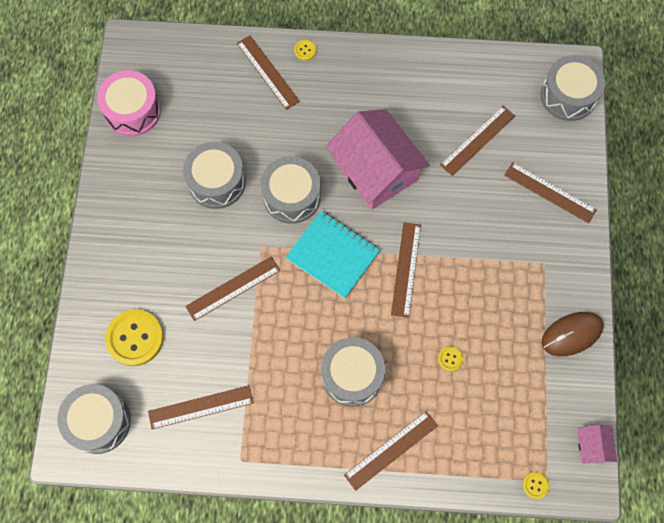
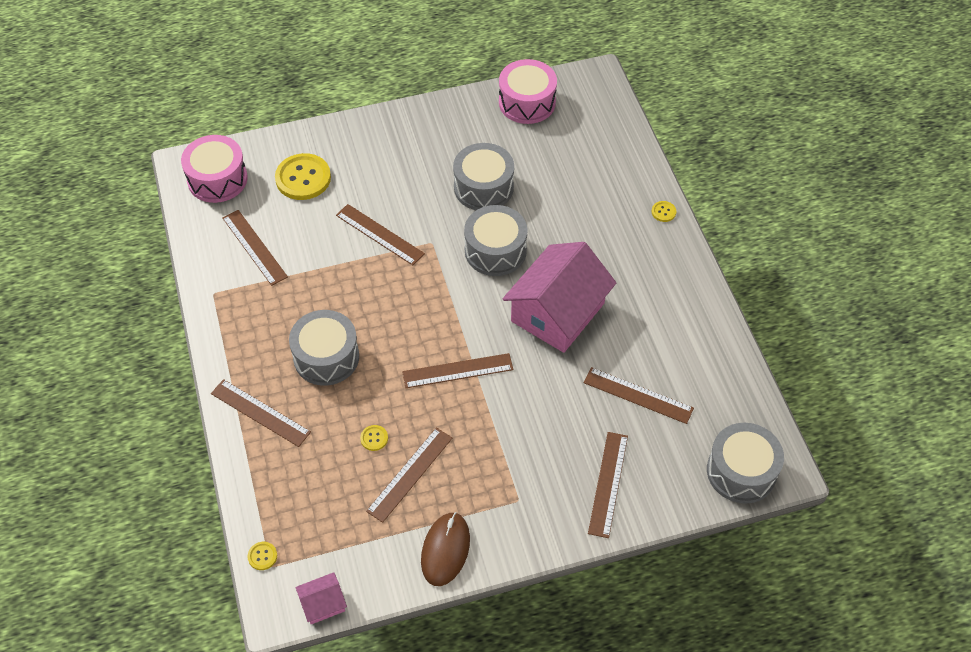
camera: 70 degrees right, 15 degrees down
(99, 422) = (217, 179): grey drum -> pink drum
(268, 72) = (622, 189): brown ruler -> brown ruler (410, 474)
(332, 255) = (446, 303): turquoise notebook -> none
(572, 334) = (445, 550): brown mouse -> brown mouse turned 60 degrees clockwise

